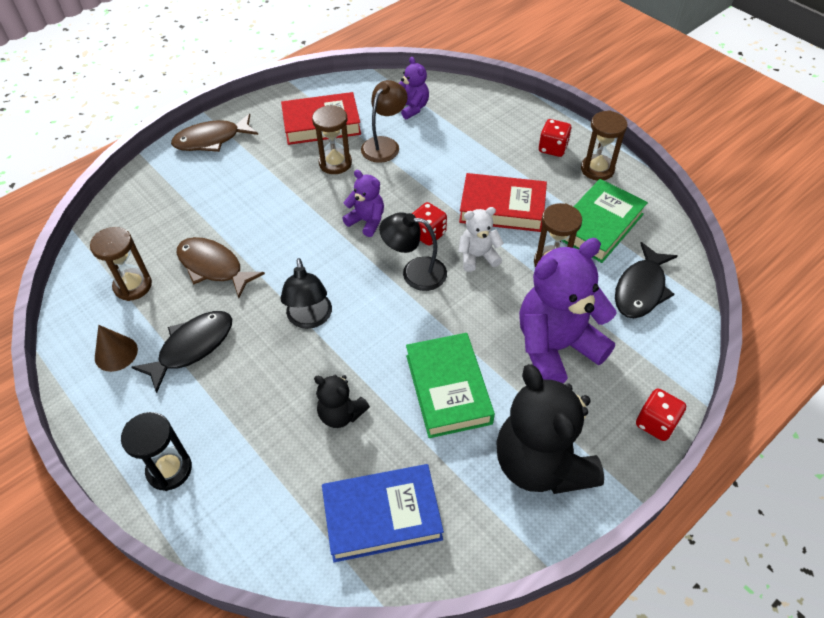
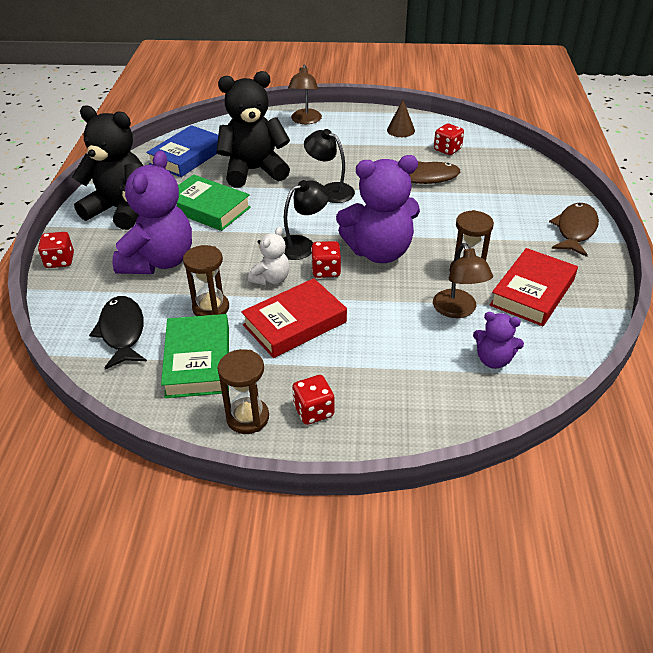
camera: 135 degrees right, 10 degrees down
(133, 286) = (447, 149): brown hourglass -> red dice
(169, 470) = (305, 120): black hourglass -> brown lamp
(192, 347) = (370, 150): black fish -> none
(341, 414) = (254, 171): black teddy bear -> black teddy bear, size x2.00
(366, 221) = (379, 252): purple teddy bear -> purple teddy bear, size x2.00

